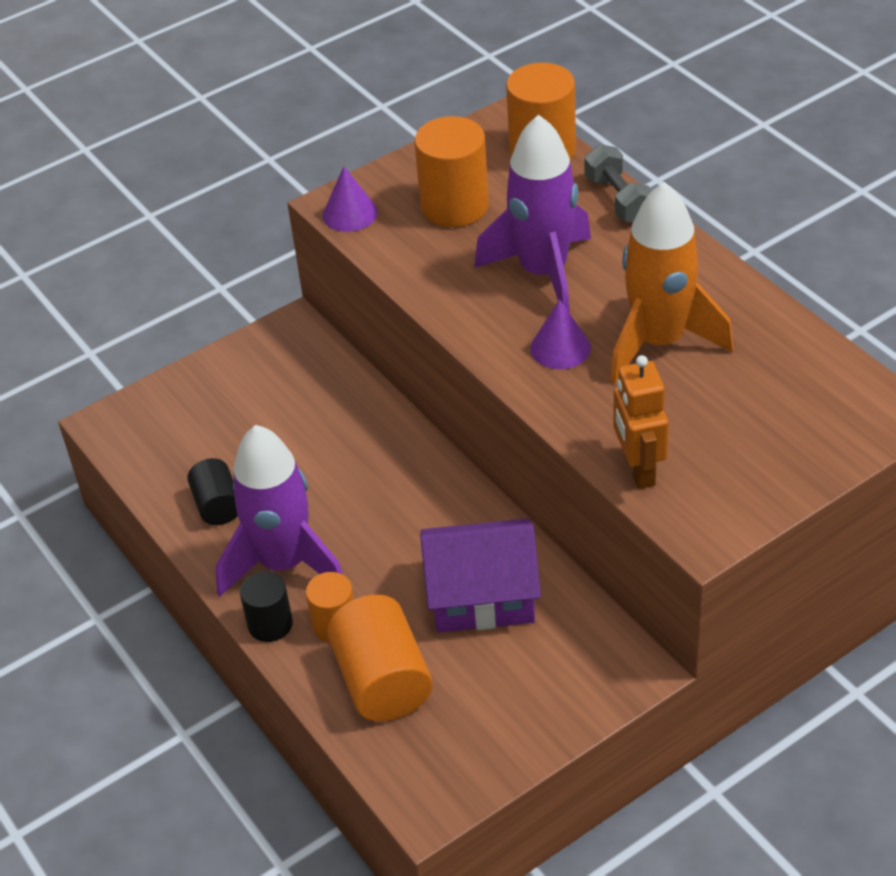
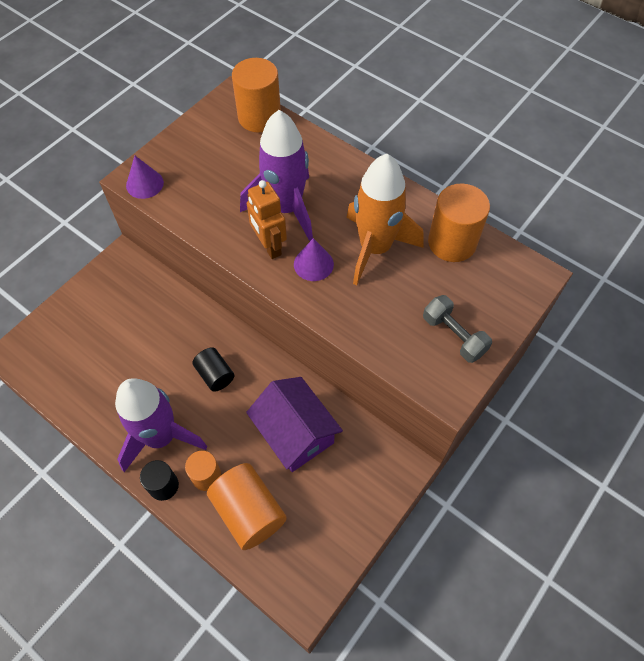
camera: 20 degrees left, 15 degrees up
(217, 505) = (105, 401): black cylinder -> black cylinder (215, 375)
(454, 206) = (213, 167): orange cylinder -> orange cylinder (452, 242)
(482, 596) = (295, 433): purple house -> purple house turned 75 degrees clockwise
(618, 200) = (318, 146): grey dumbbell -> grey dumbbell (453, 336)
(638, 469) = (391, 349): orange robot -> orange robot (269, 246)

